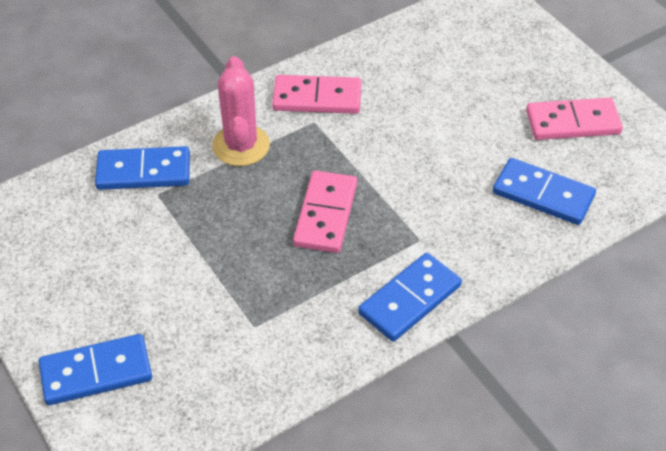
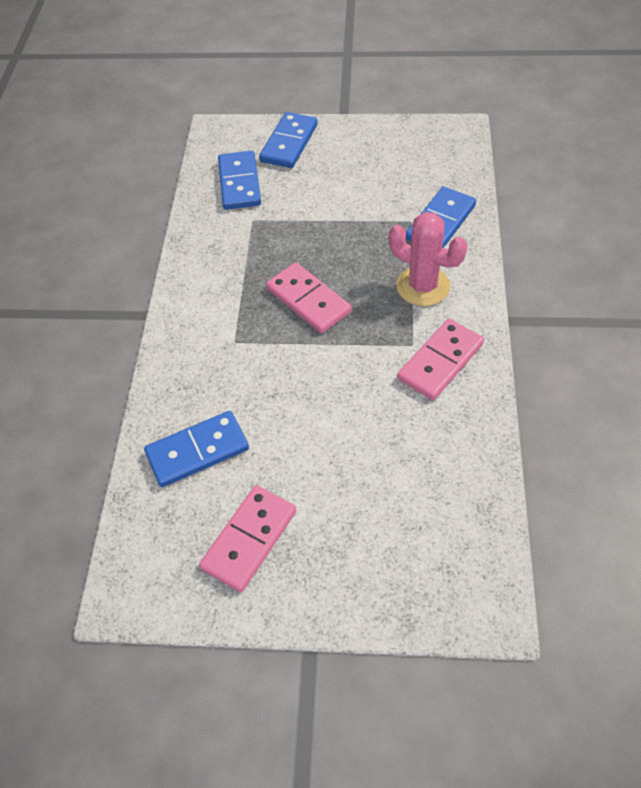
camera: 130 degrees right, 5 degrees up
(410, 300) = (192, 305): blue domino -> blue domino (239, 183)

